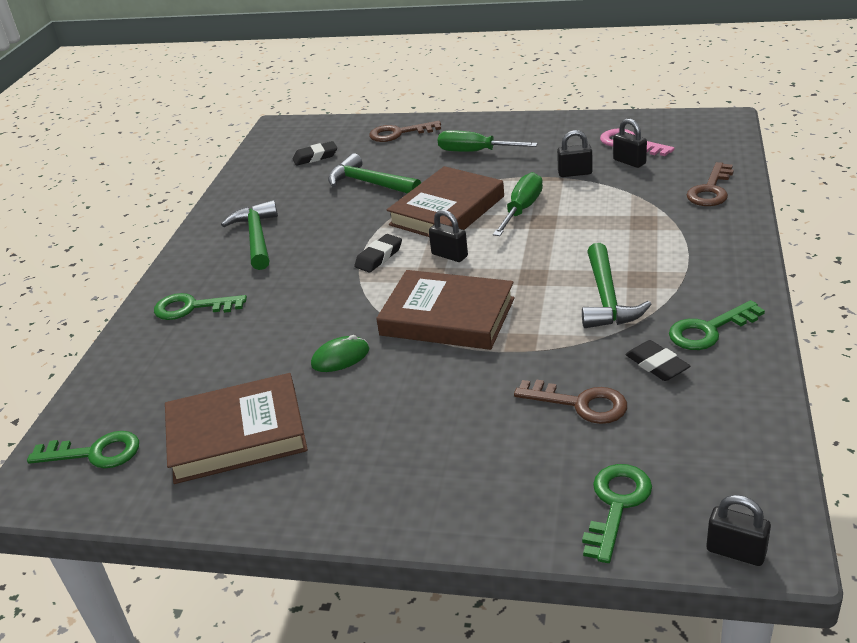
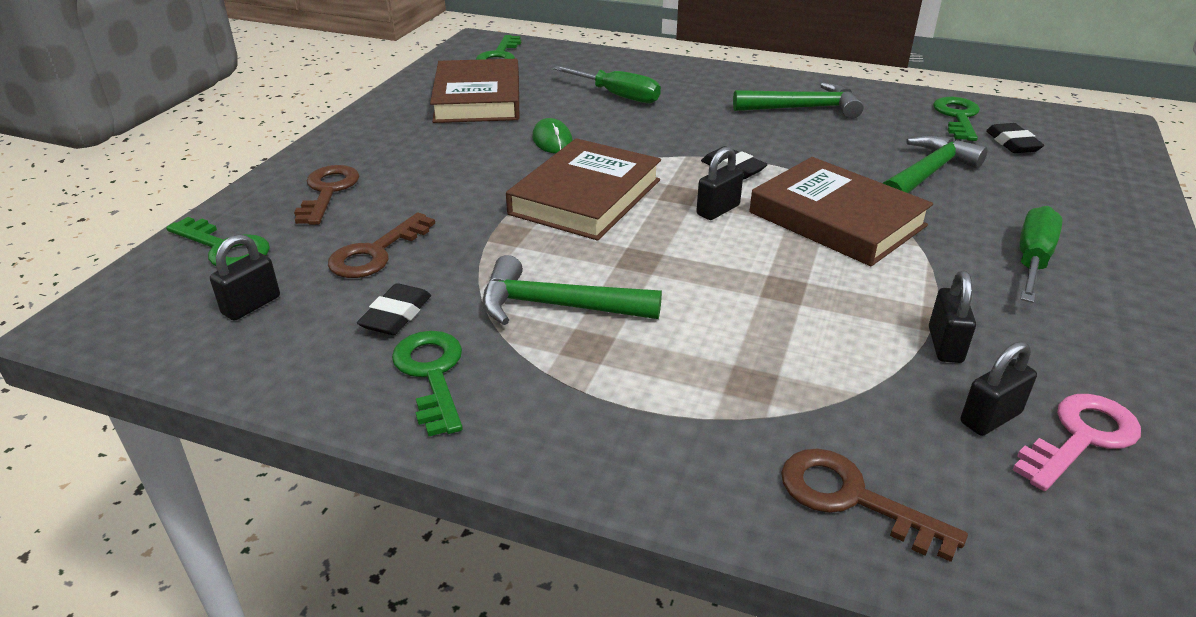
camera: 95 degrees right, 0 degrees up
(192, 307) = (678, 82): green key -> green key (957, 117)
(399, 133) = (1099, 204): brown key -> brown key (328, 191)
(522, 209) = (825, 276): green screwdriver -> green screwdriver (617, 96)
(657, 365) = (396, 315): black eraser -> black eraser turned 45 degrees counterclockwise
(736, 551) = (101, 299): black padlock -> black padlock (251, 305)

